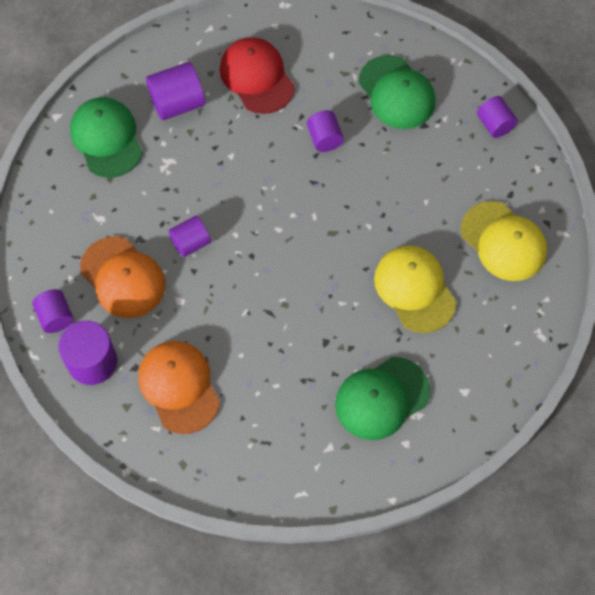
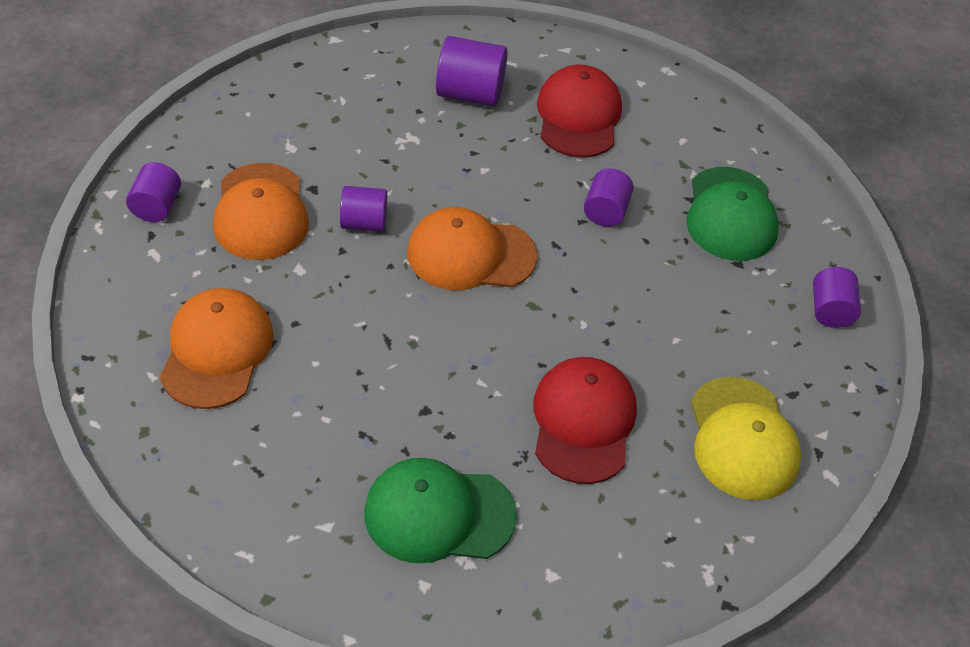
camera: 30 degrees right, 15 degrees down
(92, 362) = (151, 269): purple cylinder -> none
(106, 139) = (366, 84): green cap -> none
(270, 222) = (471, 254): none -> orange cap
(414, 289) = (583, 422): yellow cap -> red cap

